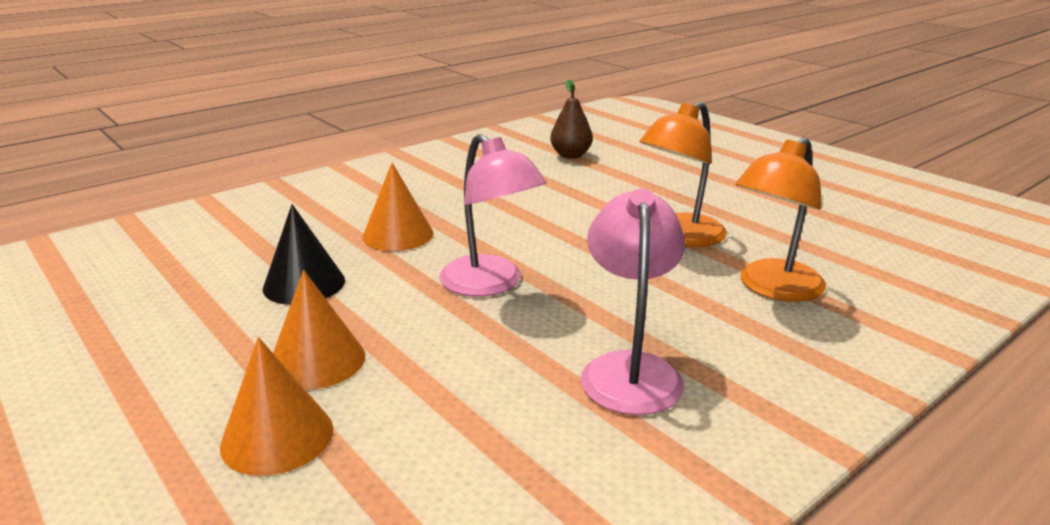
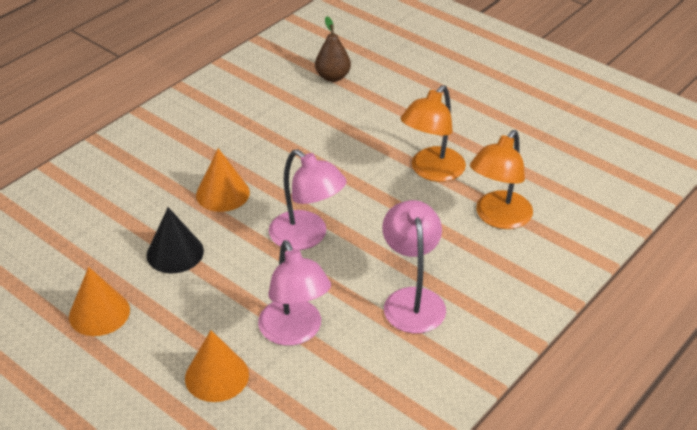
camera: 10 degrees left, 15 degrees up
(317, 360) = (215, 318): orange cone -> orange cone (99, 313)
(430, 391) = (294, 332): none -> pink lamp

